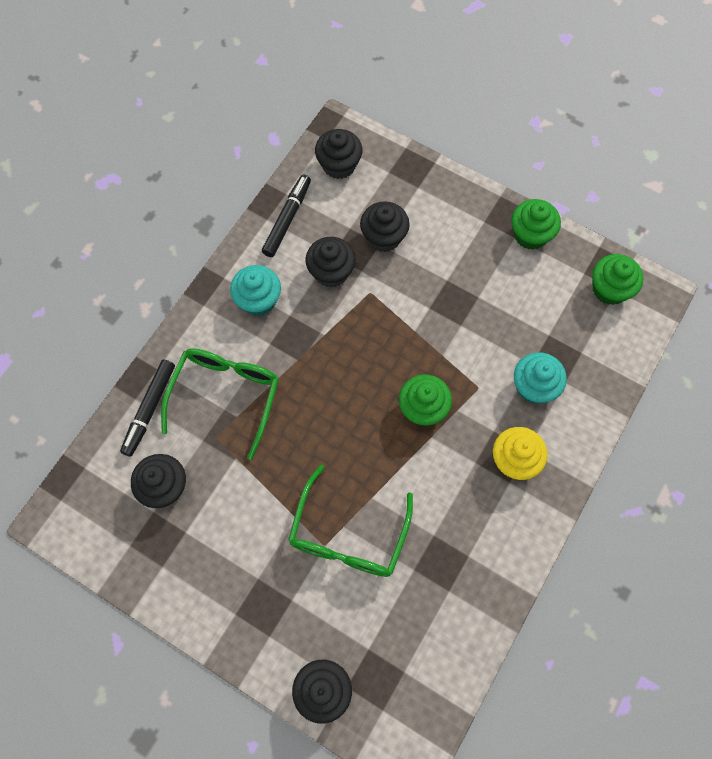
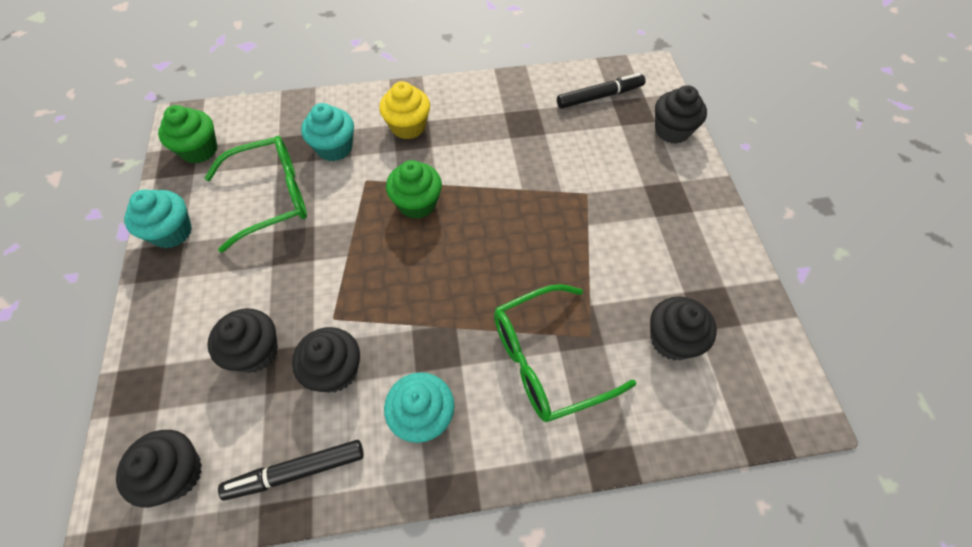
camera: 130 degrees left, 10 degrees down
(149, 409) = (627, 419): black marker -> black marker (599, 96)
(348, 534) = (563, 184): green glasses -> green glasses (270, 198)
(530, 235) = (172, 232): green cupcake -> turquoise cupcake

